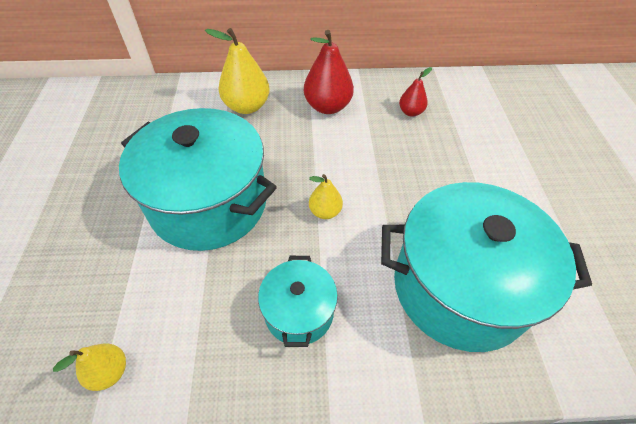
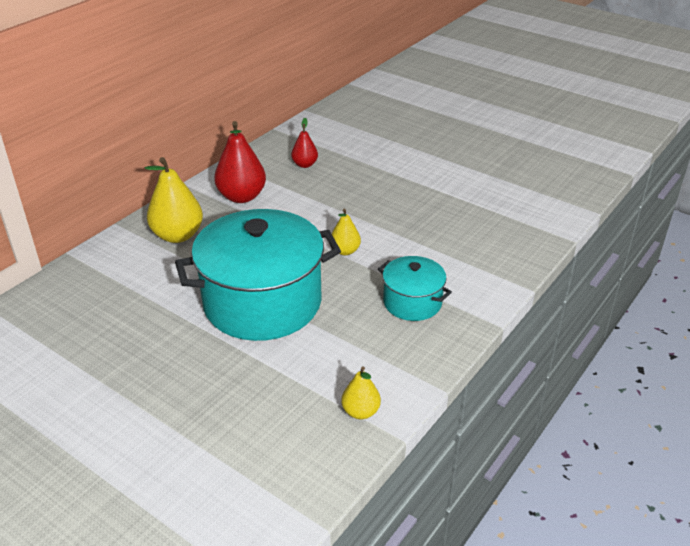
camera: 50 degrees left, 15 degrees down
(459, 287) = (468, 229): turquoise pot -> none

